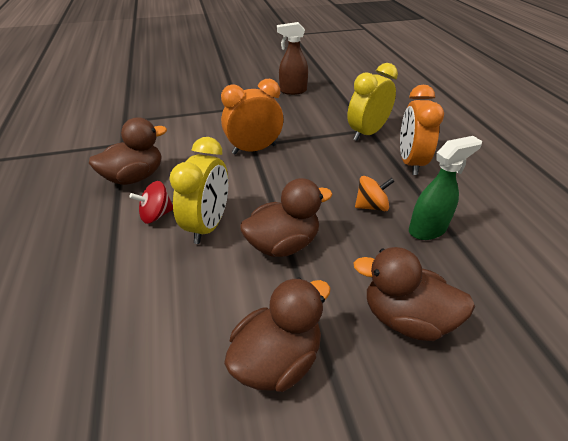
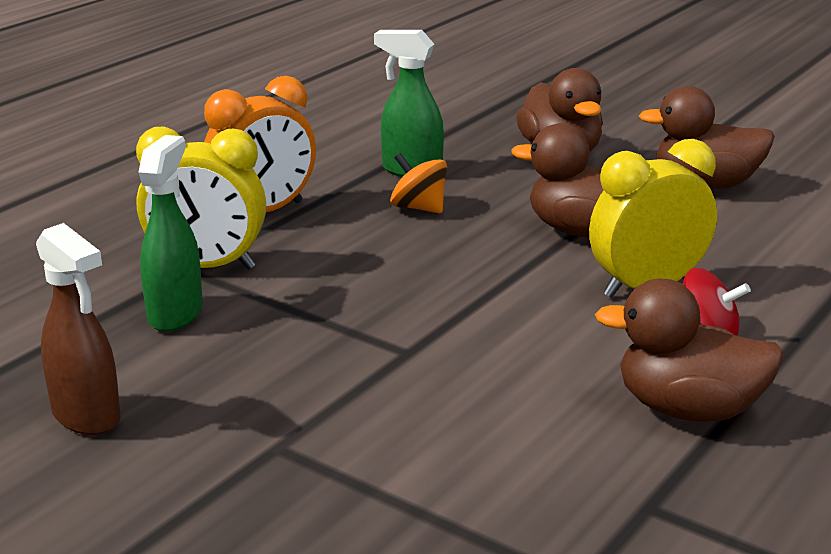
camera: 130 degrees left, 15 degrees down
(254, 149) = (419, 342): orange clock -> none
(336, 117) = (176, 314): none -> green spray bottle

